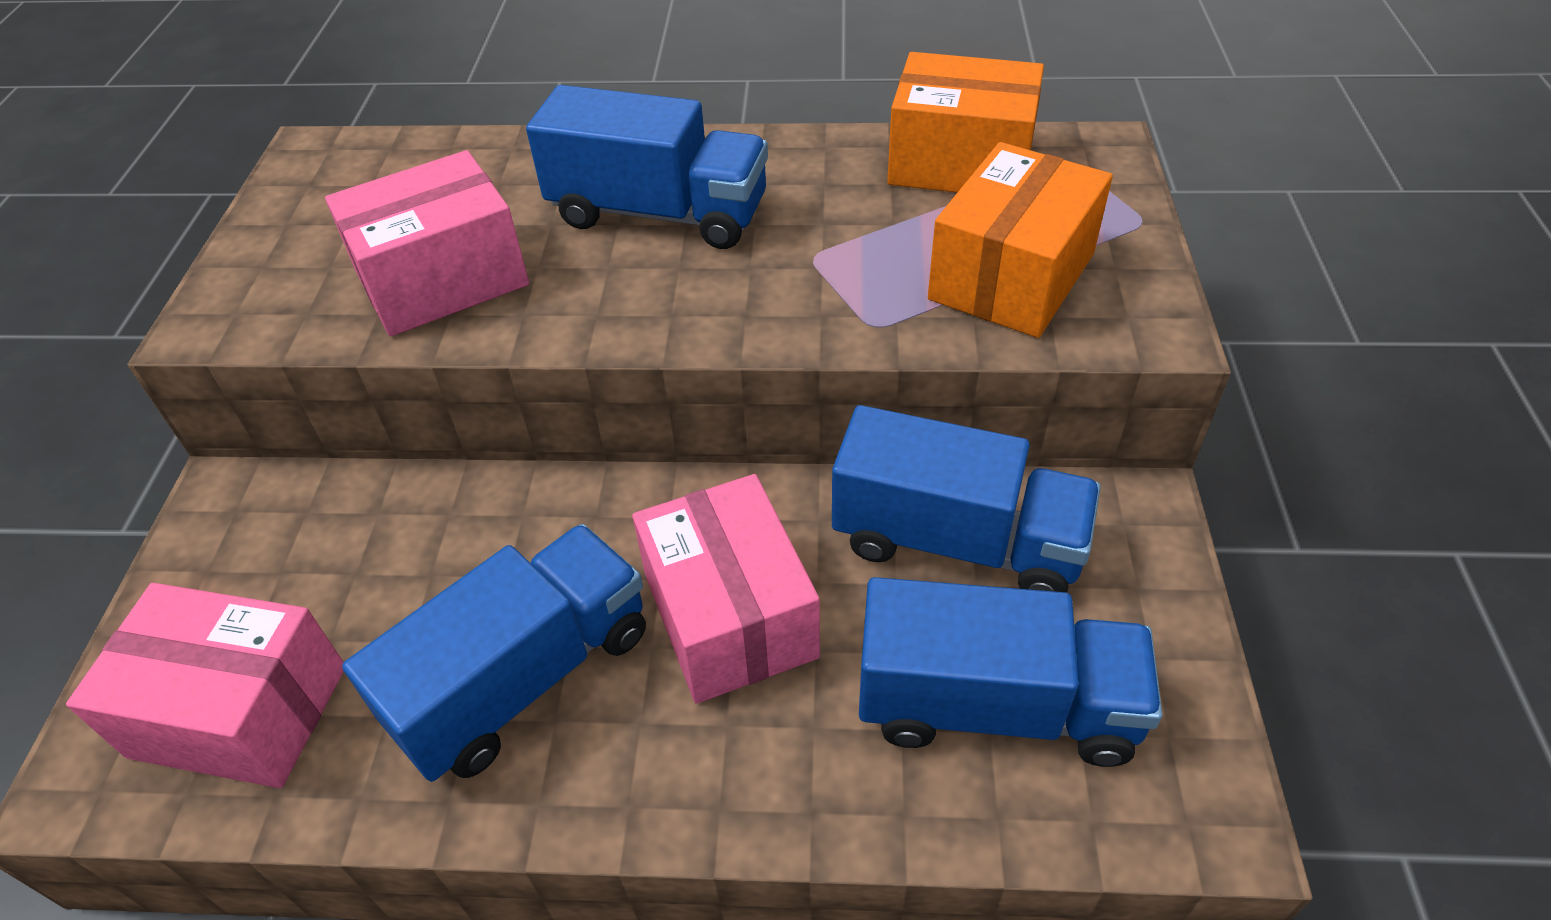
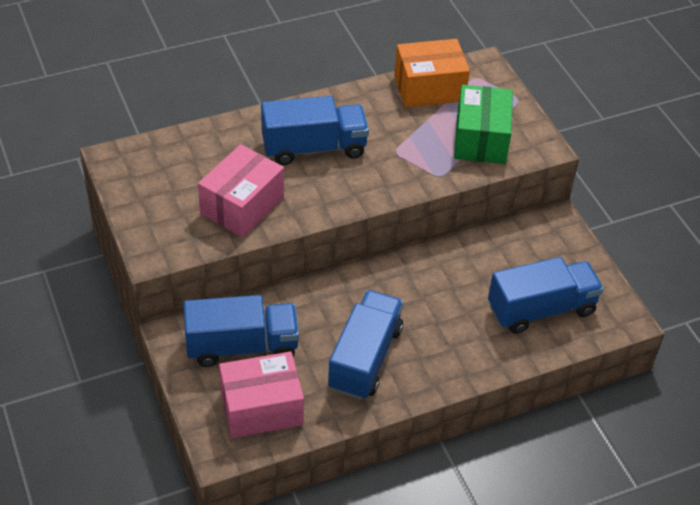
camera: 30 degrees left, 0 degrees up
(730, 615) = (428, 311): pink box -> none
(957, 541) = (496, 255): blue truck -> blue truck (242, 346)
(1012, 276) = (481, 139): orange box -> green box

